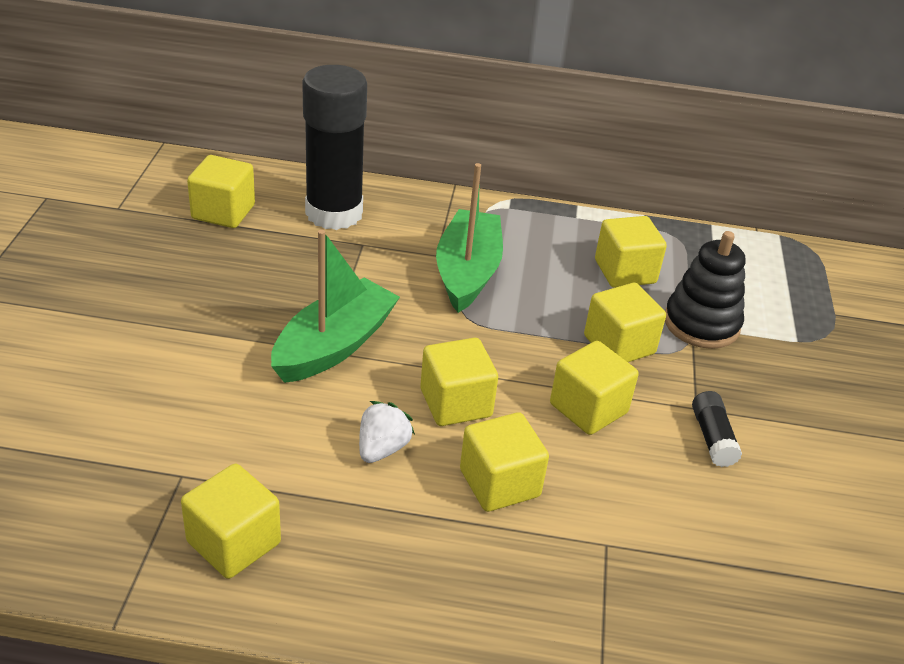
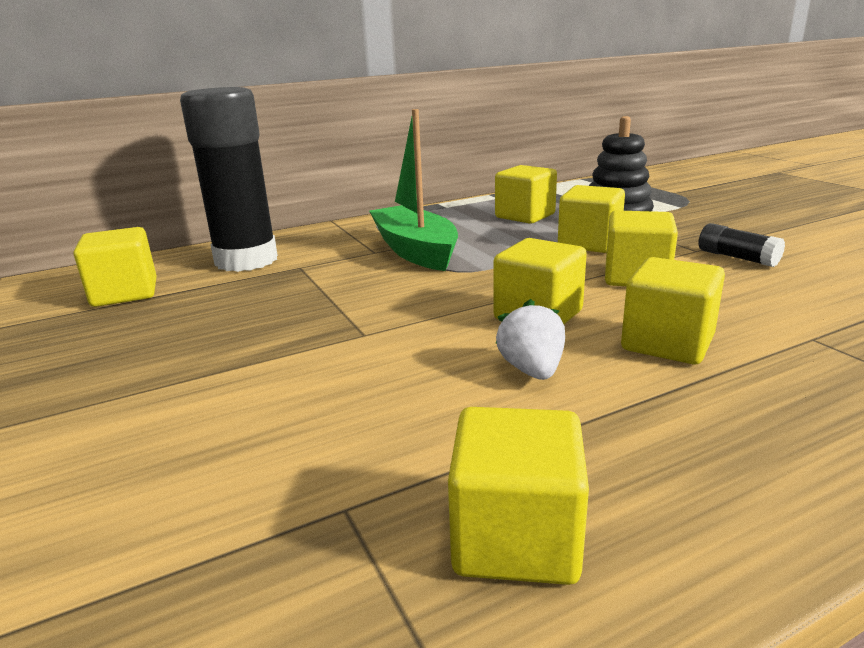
camera: 30 degrees left, 15 degrees down
(334, 345) = (368, 327): green boat -> none

